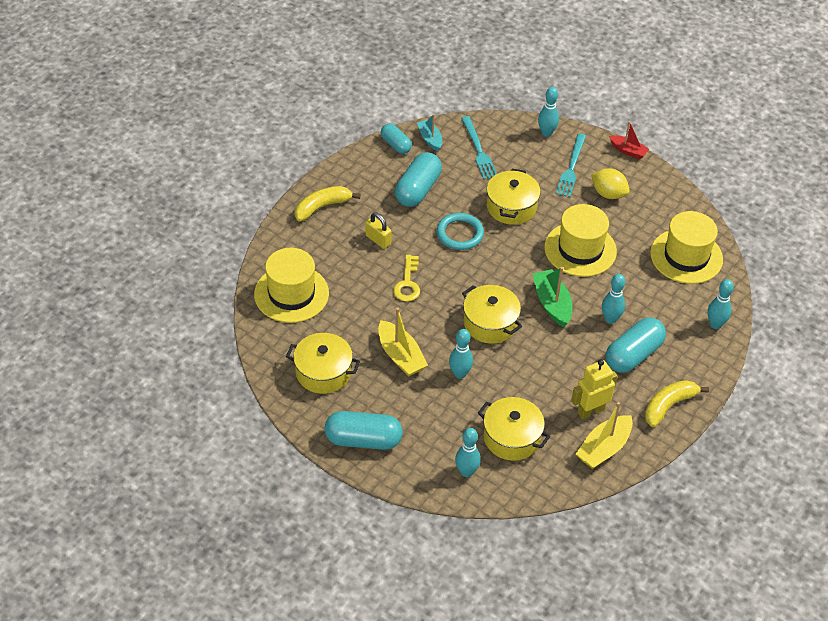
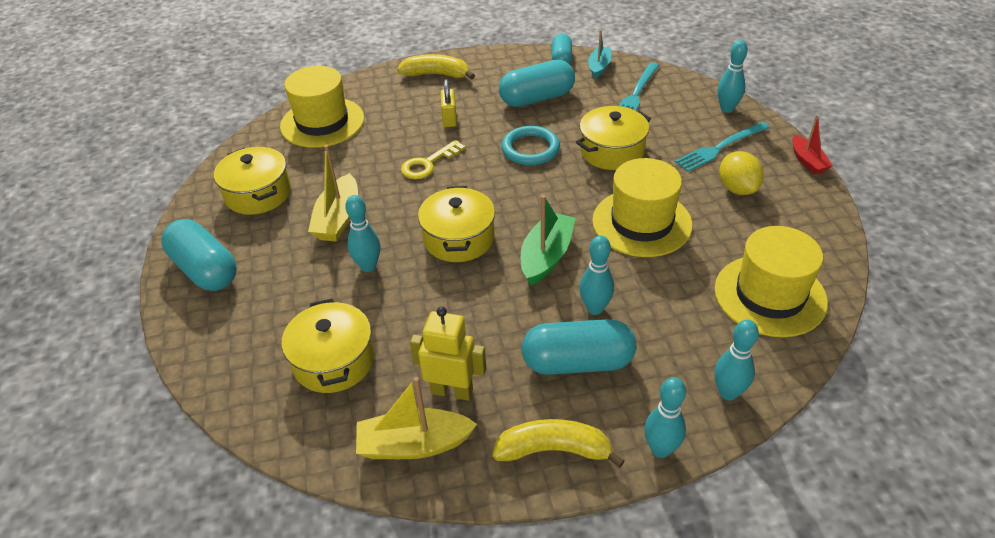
camera: 45 degrees right, 5 degrees down
(466, 472) = (246, 364): turquoise bowling pin -> turquoise bowling pin (660, 449)

